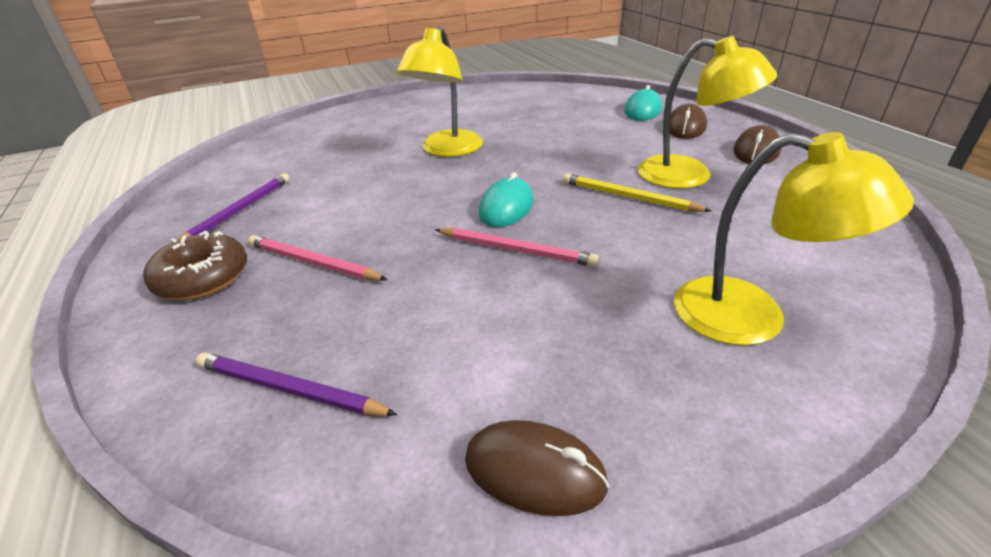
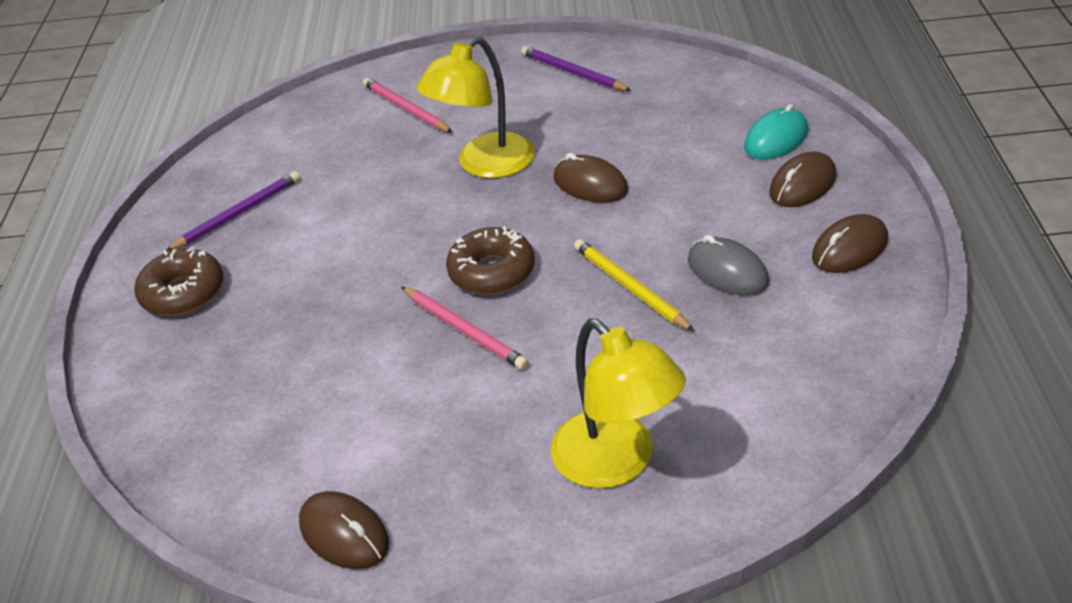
camera: 25 degrees right, 5 degrees up
(289, 389) = (211, 422): purple pencil -> purple pencil (573, 73)
(313, 263) = (278, 299): pink pencil -> pink pencil (405, 109)
(506, 207) = (492, 271): turquoise mouse -> brown donut
(538, 148) = (590, 184): none -> brown mouse
(689, 176) = (727, 271): yellow lamp -> grey mouse

